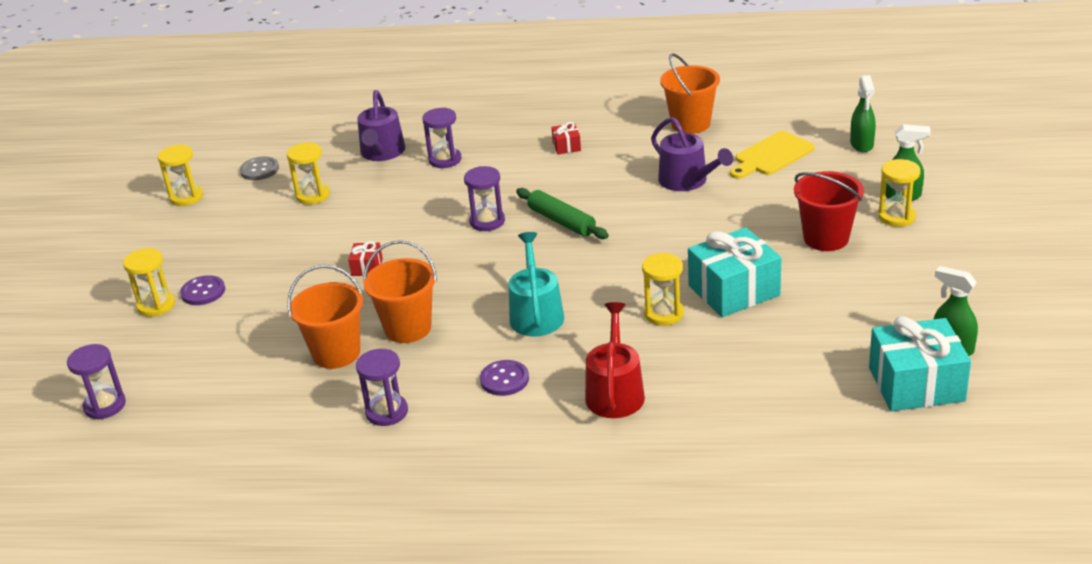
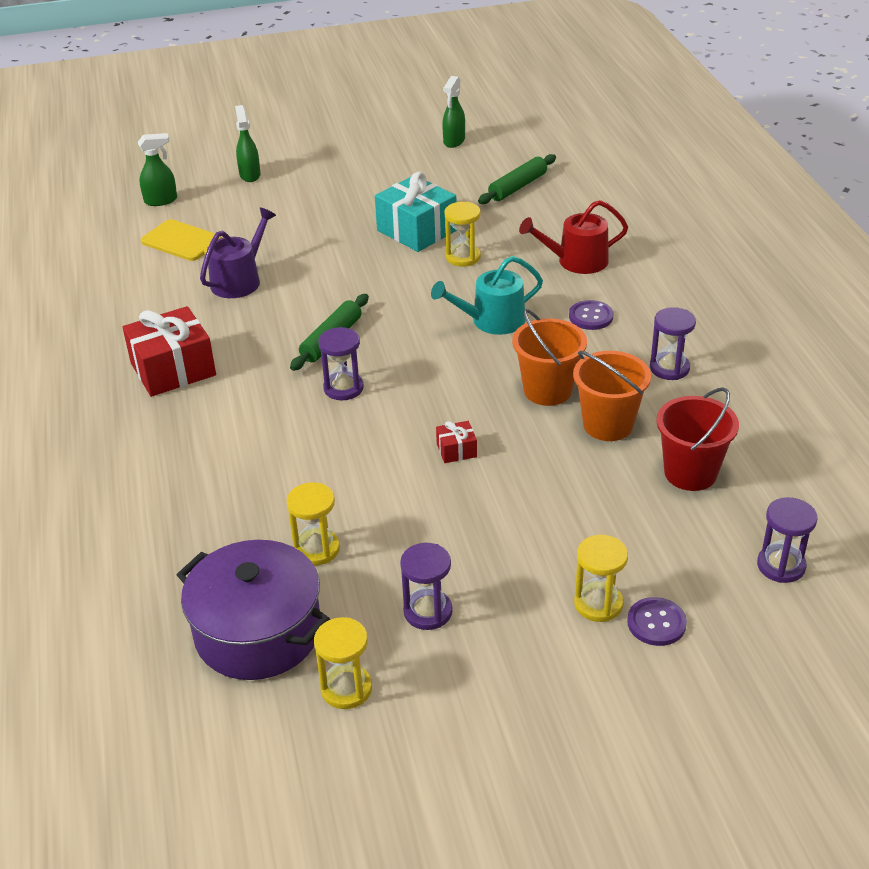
camera: 110 degrees left, 5 degrees up
(203, 292) = (554, 571): purple button -> purple button (656, 623)
(259, 170) = (258, 632): grey button -> purple pot
(382, 153) = (199, 518): purple watering can -> none
(445, 160) = (212, 456): purple hourglass -> purple hourglass (428, 612)
(566, 146) = (173, 369): red gift -> red gift, size x2.21
(690, 124) = (120, 297): orange bucket -> none
(808, 380) = (517, 187): none -> green rolling pin
(826, 238) = (325, 200): red bucket -> red bucket (690, 473)
(896, 217) = (284, 174): yellow hourglass -> none
(916, 384) = (501, 150): turquoise gift -> none

